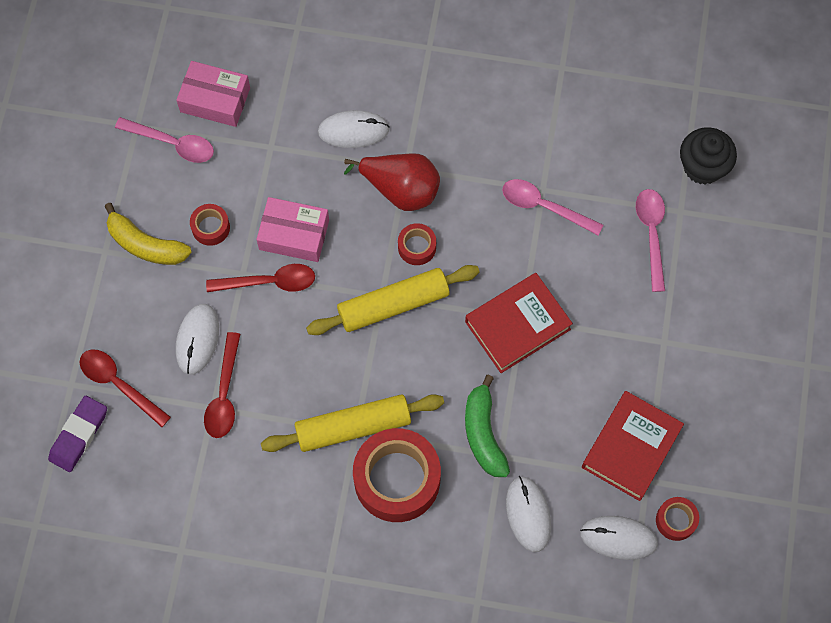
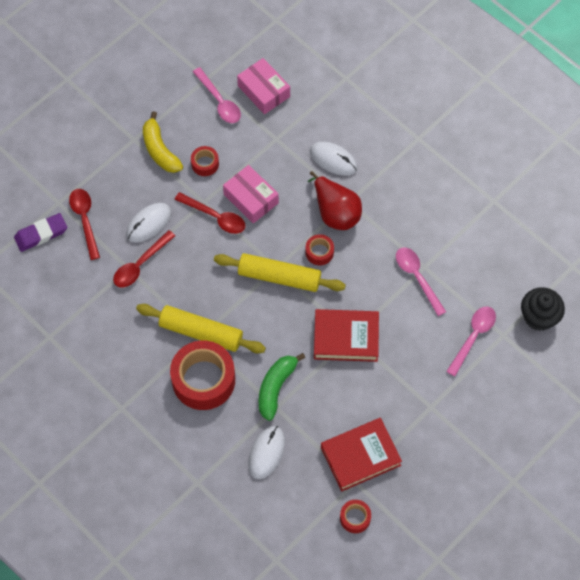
camera: 35 degrees right, 5 degrees down
(618, 538) = (311, 504): white mouse -> none

